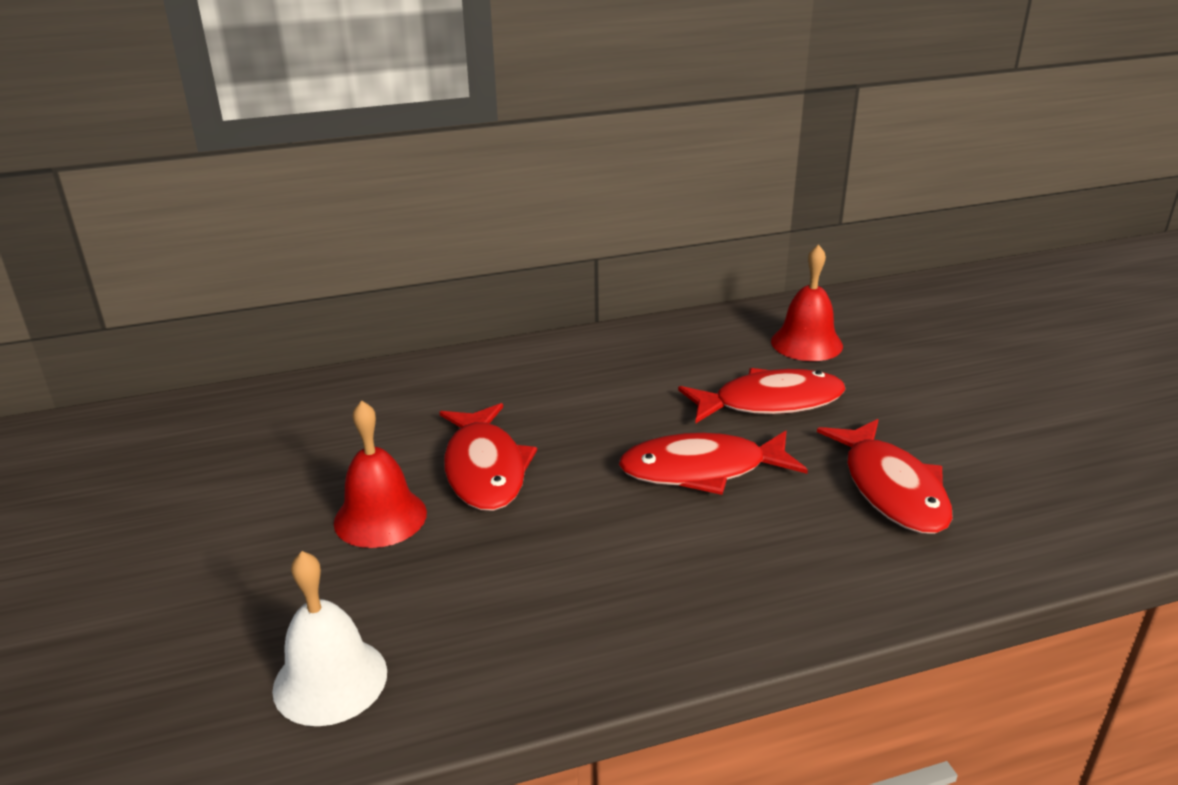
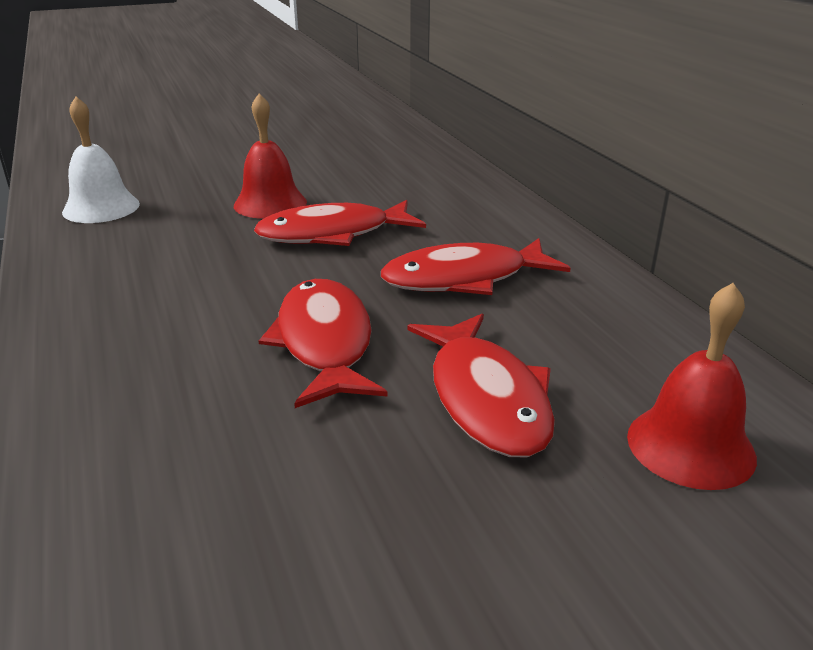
camera: 85 degrees right, 0 degrees up
(891, 489) = (268, 497): red fish -> red fish (464, 279)

